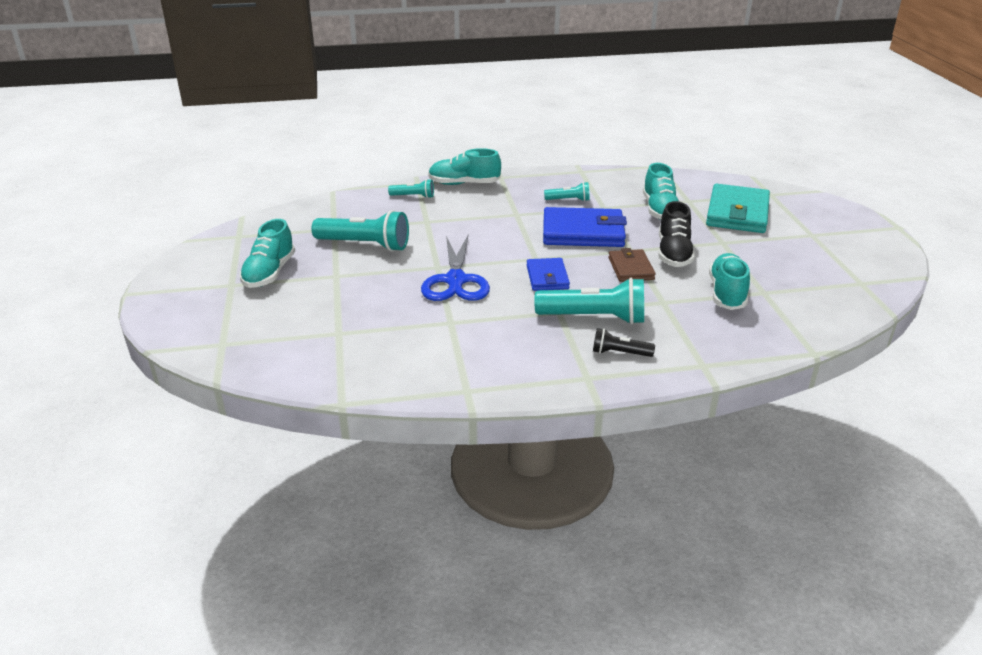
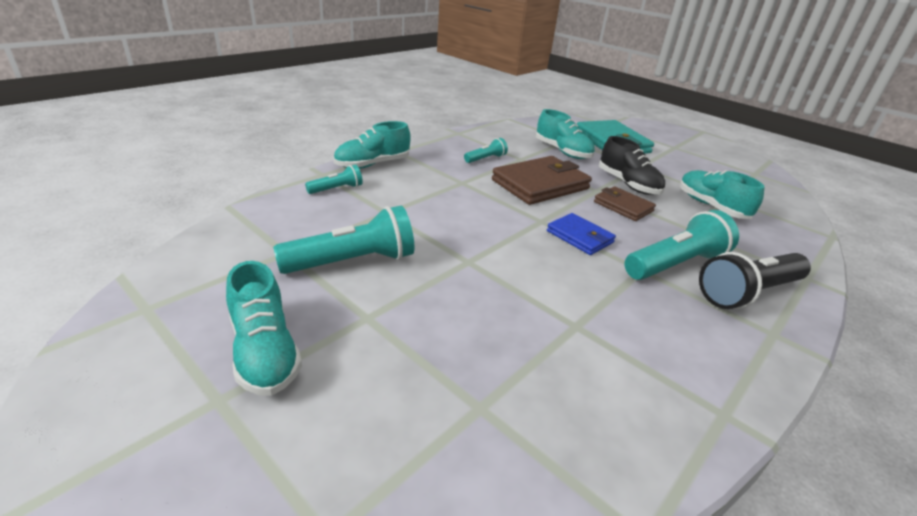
camera: 40 degrees left, 0 degrees up
(455, 280) = (509, 271): blue scissors -> none
(583, 232) = (540, 185): blue wallet -> brown wallet
(619, 353) = (748, 293): black flashlight -> black flashlight, size x1.92

